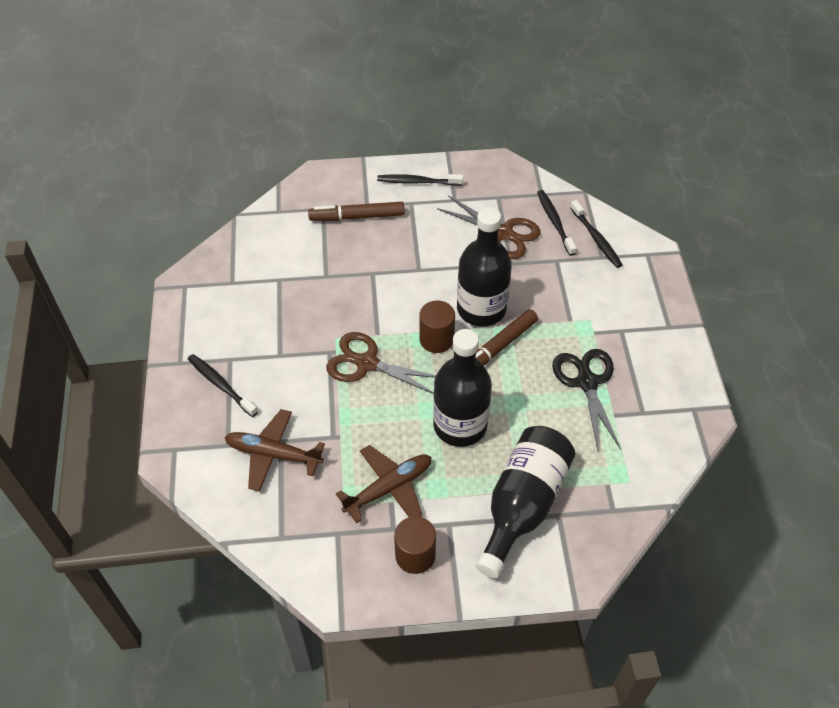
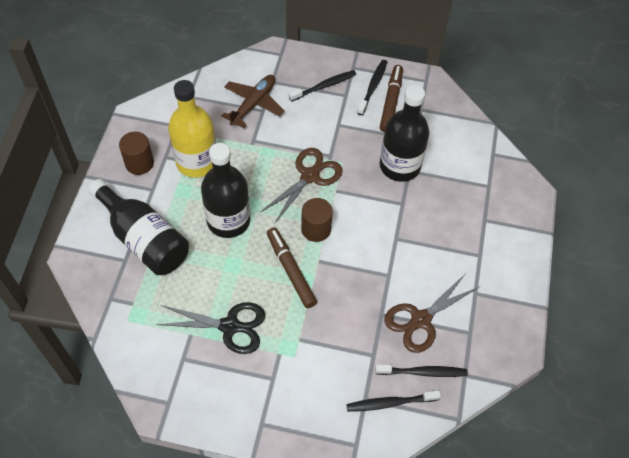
camera: 105 degrees right, 5 degrees up
(357, 217) = (472, 208): brown marker -> brown marker (391, 102)
(388, 488) = (197, 162): brown plane -> yellow bottle
(417, 182) = (506, 268): black toothbrush -> black toothbrush (373, 87)
(481, 309) = (336, 272): black bottle -> black bottle (400, 166)

